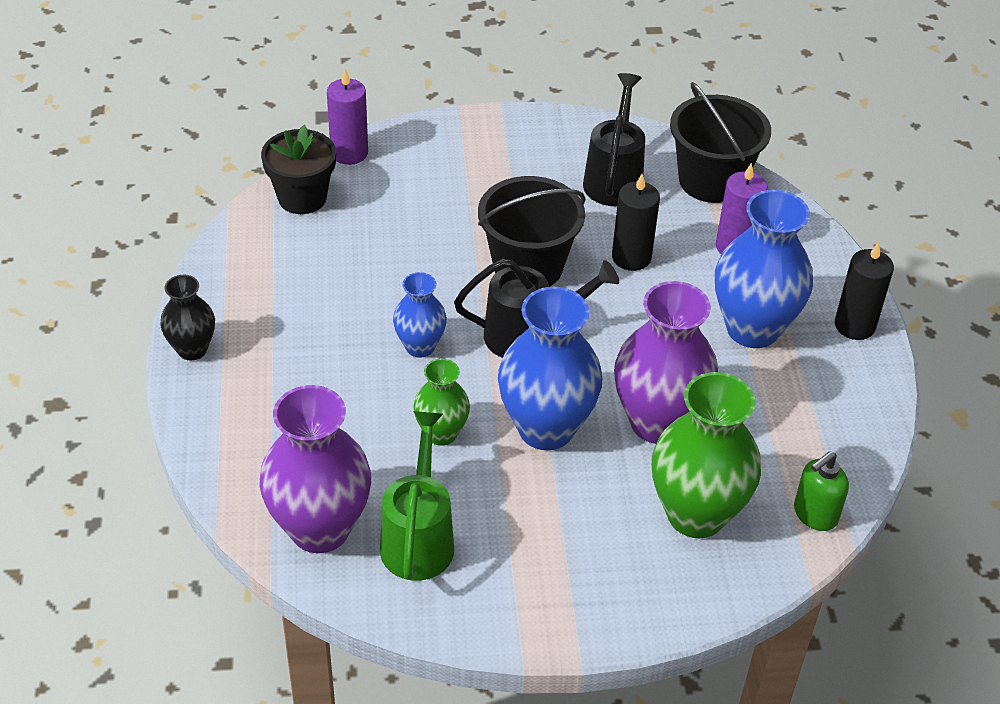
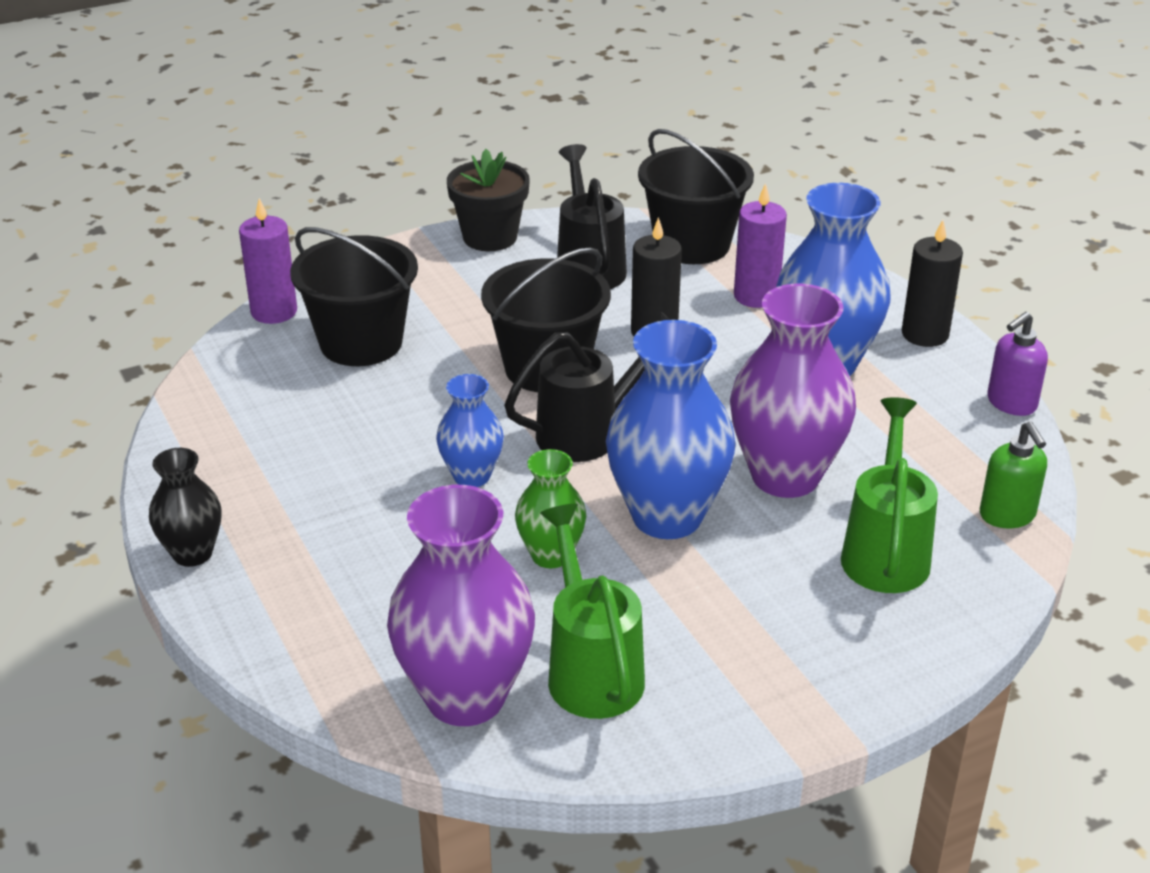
camera: 20 degrees left, 10 degrees down
(302, 198) = (243, 367): black flower pot -> black flower pot (490, 237)
(399, 201) = (361, 343): none -> black bucket
(696, 514) = (885, 552): green vase -> green watering can
(815, 514) = (1007, 515): green soap dispenser -> green soap dispenser turned 45 degrees counterclockwise
(885, 413) = (1011, 403): none -> purple soap dispenser

